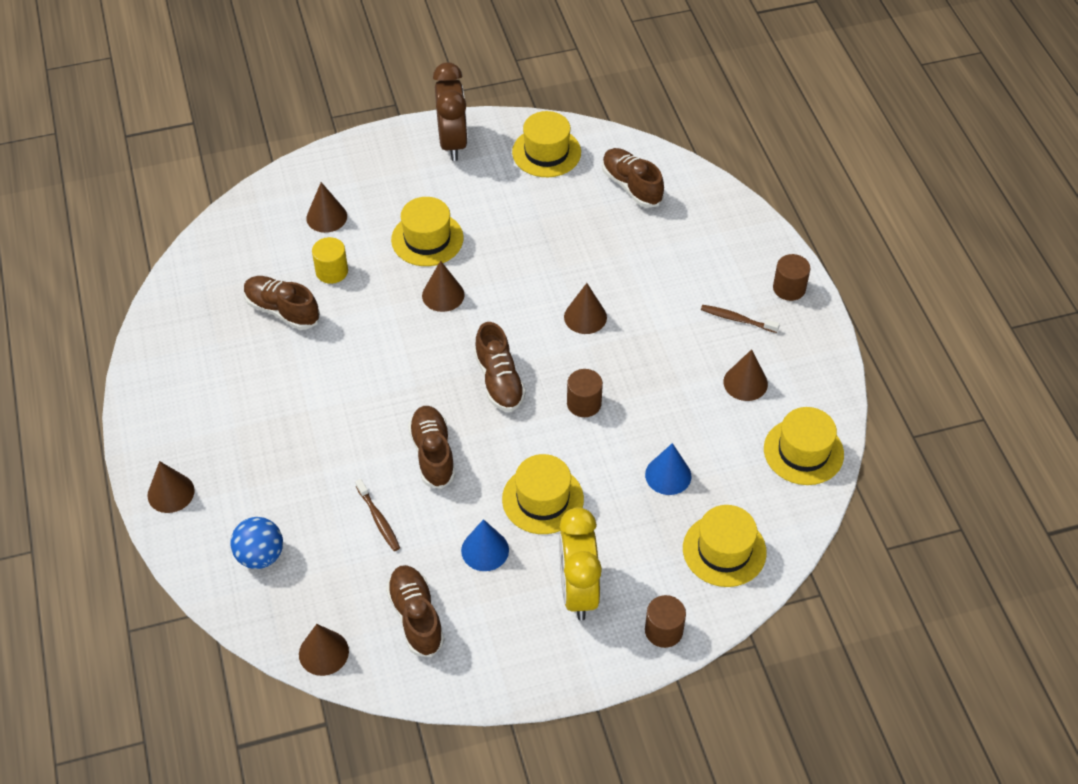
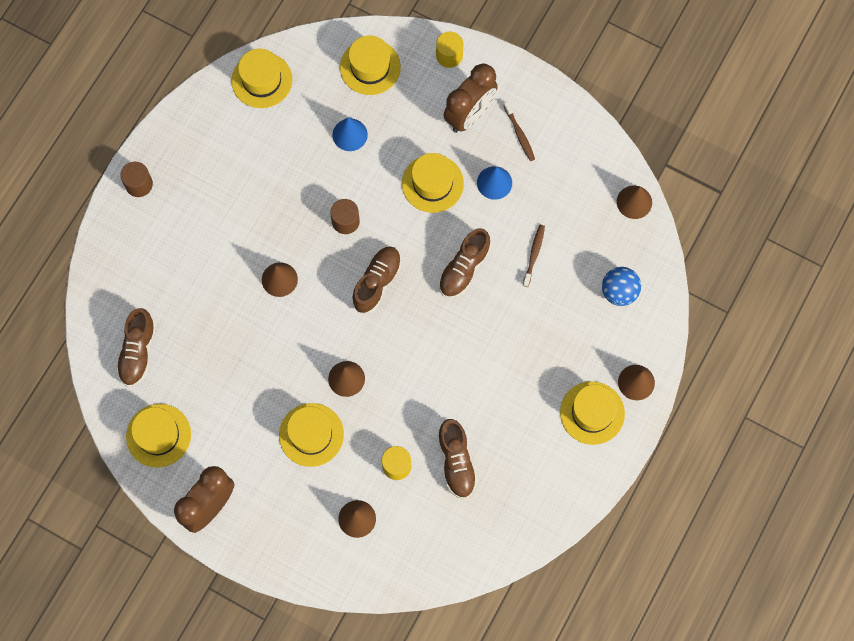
camera: 135 degrees left, 20 degrees up
(192, 436) = (592, 413): none -> yellow hat
(416, 617) = (568, 178): brown shoe -> none
(578, 591) = (469, 115): yellow clock -> brown clock
(663, 630) = (449, 55): brown cylinder -> yellow cylinder
(737, 319) = (195, 193): brown toothbrush -> brown toothbrush (519, 134)
(745, 383) = (241, 149): brown cone -> none

